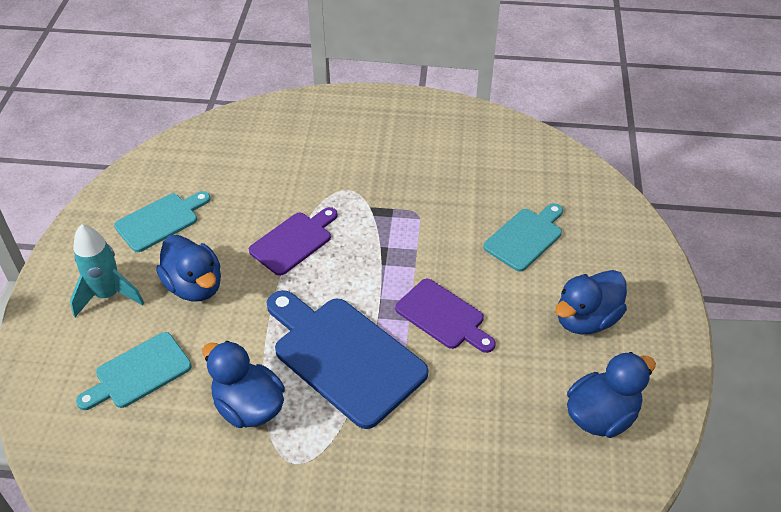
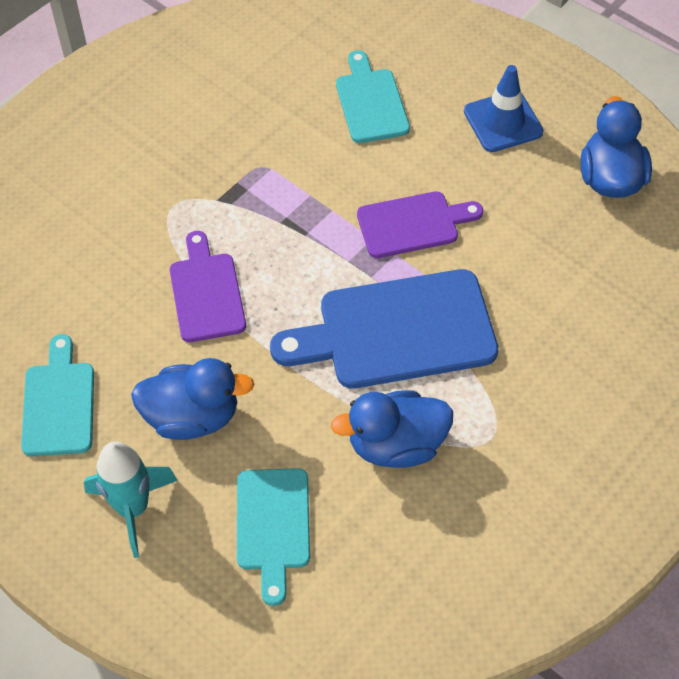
camera: 55 degrees left, 10 degrees up
(586, 319) = (503, 122): blue duck -> blue traffic cone

